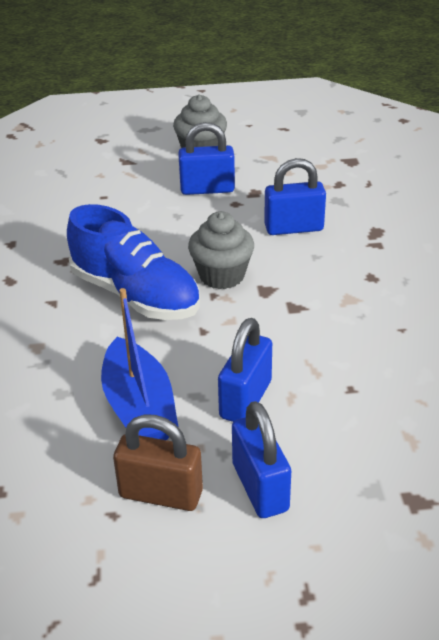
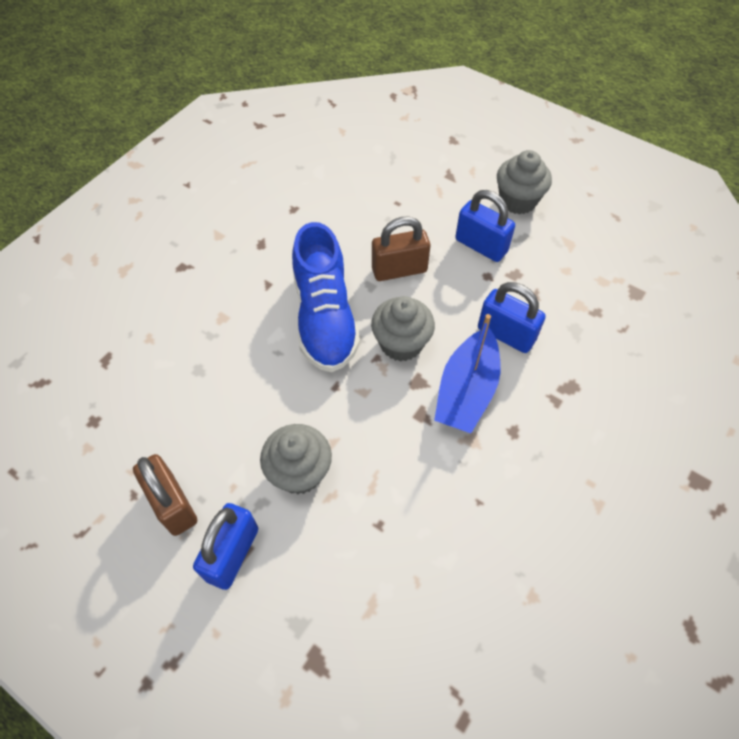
camera: 40 degrees right, 20 degrees up
(139, 407) = (229, 421): blue boat -> blue boat (466, 391)
(160, 234) = (399, 270): none -> brown padlock
(245, 399) = (299, 472): blue padlock -> grey cupcake

